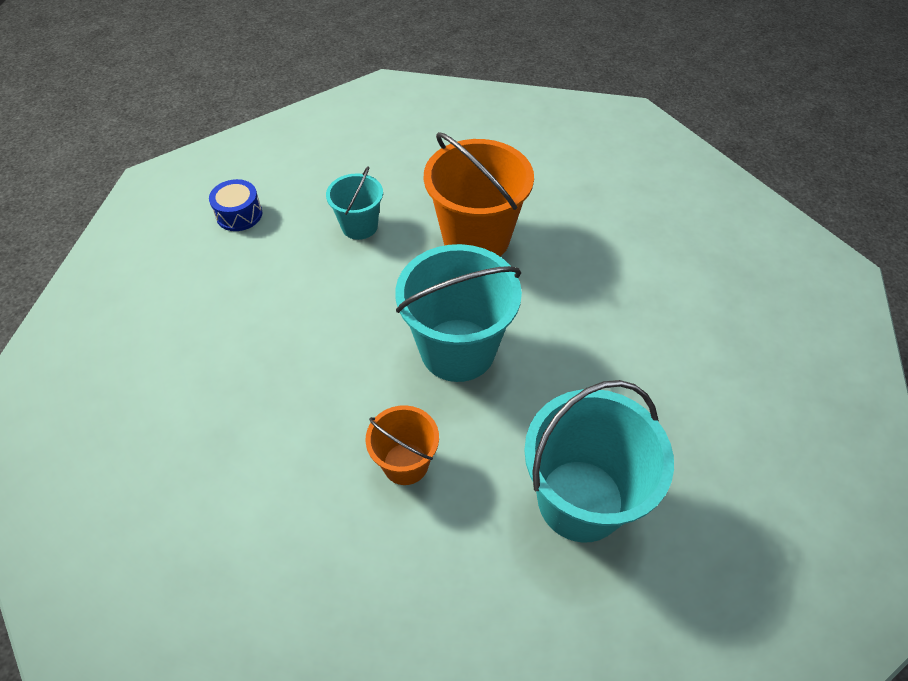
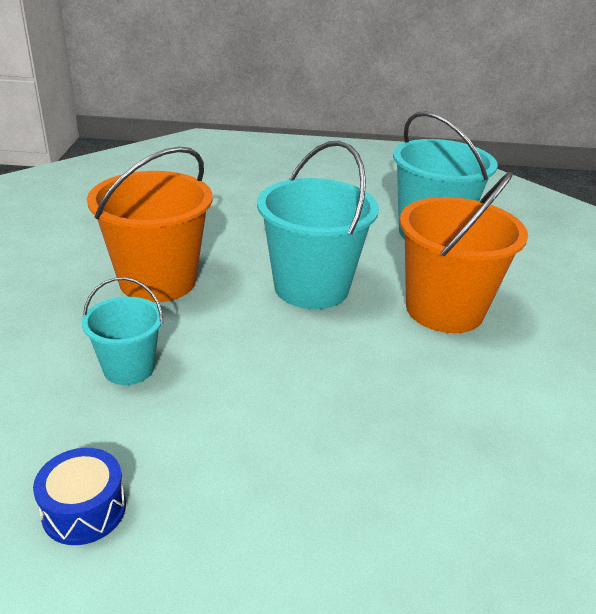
camera: 100 degrees left, 20 degrees down
(405, 463) = (444, 310): orange bucket -> orange bucket, size x1.82

